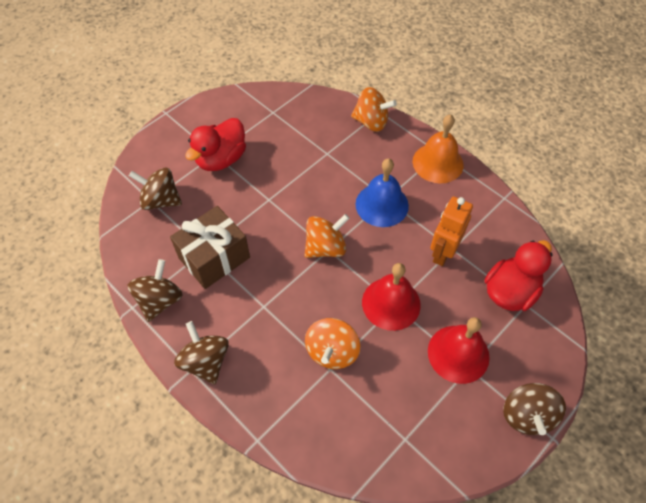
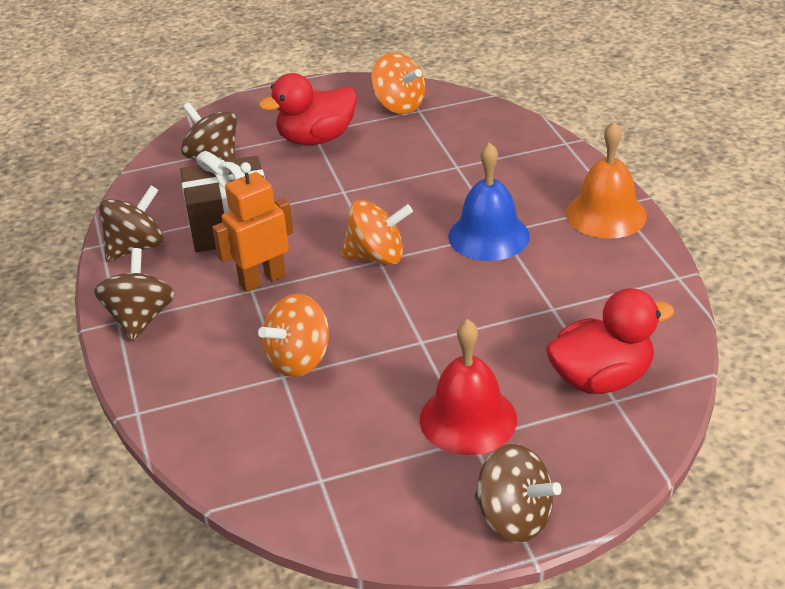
camera: 30 degrees right, 20 degrees down
(371, 122) = (544, 150): orange spinning top -> orange spinning top (399, 105)
(391, 303) = (417, 337): red bell -> none
(442, 252) = (534, 308): orange robot -> orange robot (262, 280)
(526, 415) = (514, 518): brown spinning top -> brown spinning top turned 90 degrees counterclockwise

